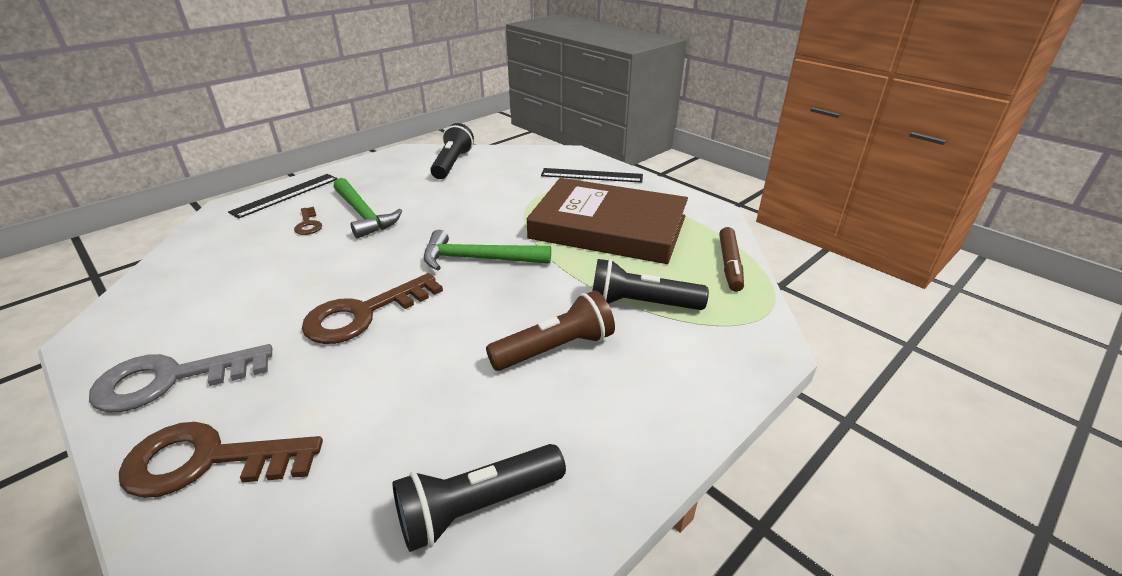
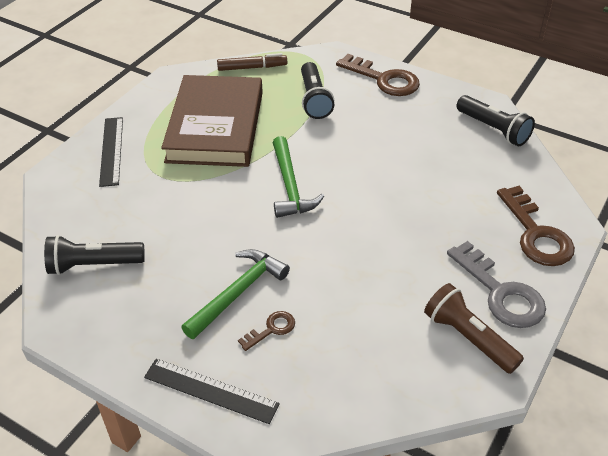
camera: 105 degrees left, 10 degrees up
(364, 314) = (386, 224): brown key -> brown key (383, 79)
(555, 349) = (375, 126): brown flashlight -> brown flashlight (468, 337)

